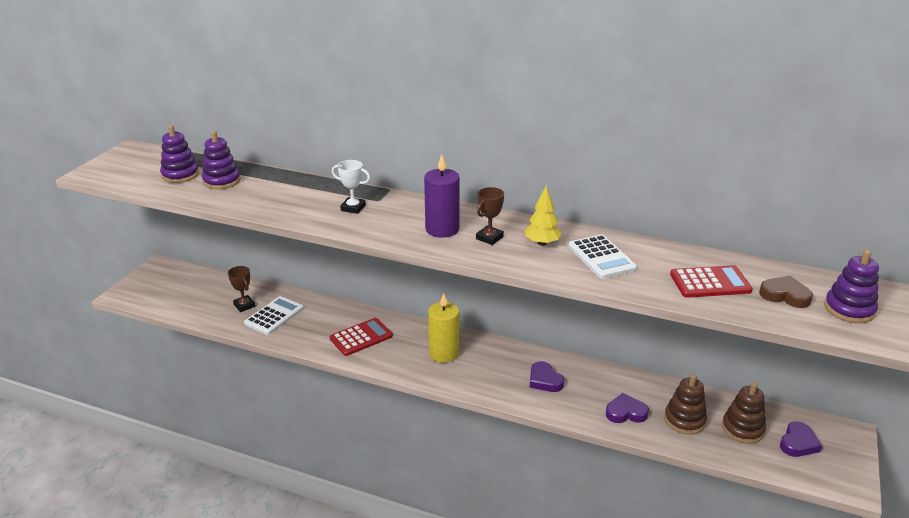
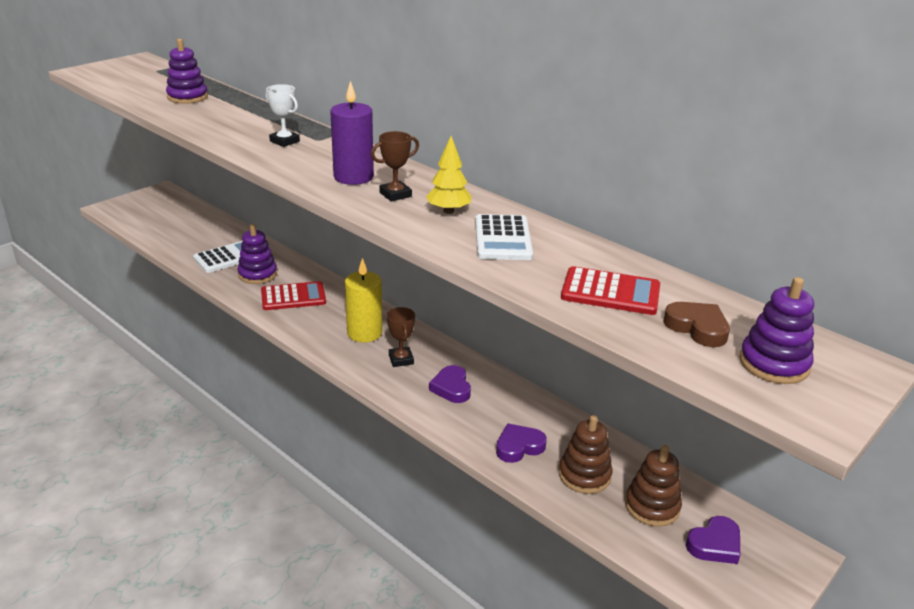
camera: 20 degrees right, 0 degrees up
(180, 175) = (157, 86): purple stacking toy -> purple stacking toy (257, 274)
(244, 305) = (207, 242): brown trophy -> brown trophy (401, 359)
(625, 412) = (519, 446): purple heart -> purple heart turned 45 degrees counterclockwise

